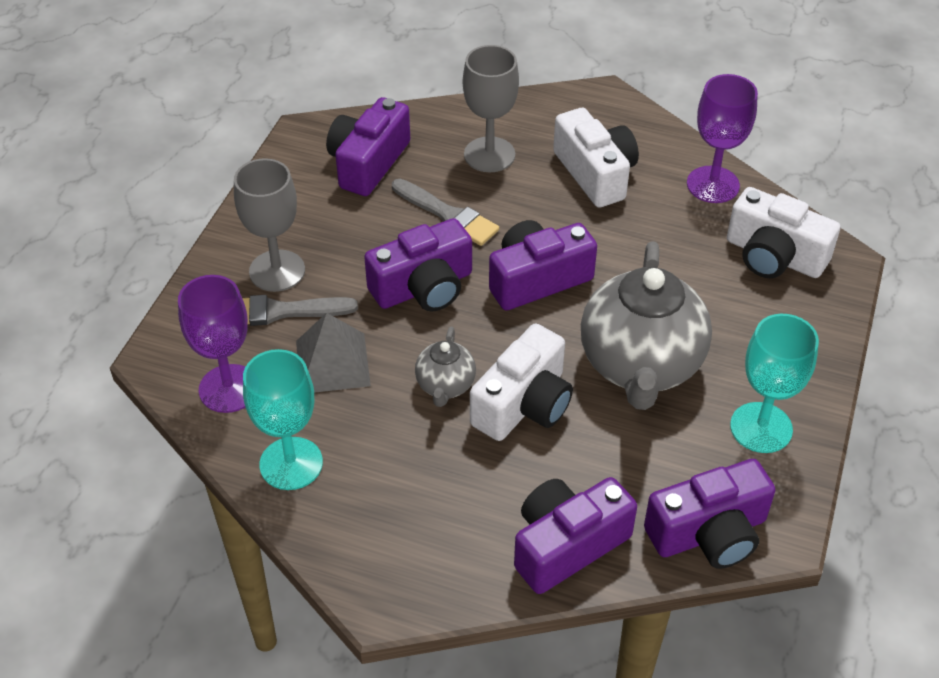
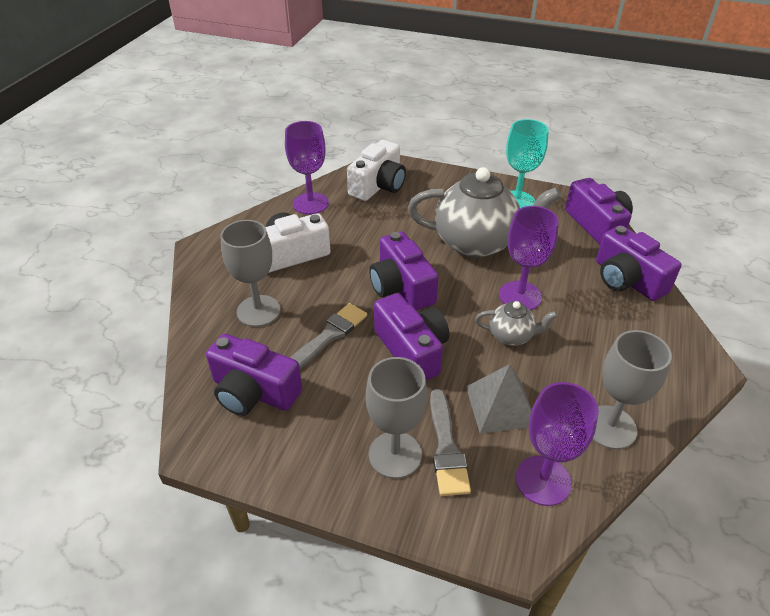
camera: 90 degrees left, 5 degrees down
(291, 463) = (610, 427): turquoise goblet -> grey goblet
(524, 404) = (520, 296): white camera -> purple goblet

